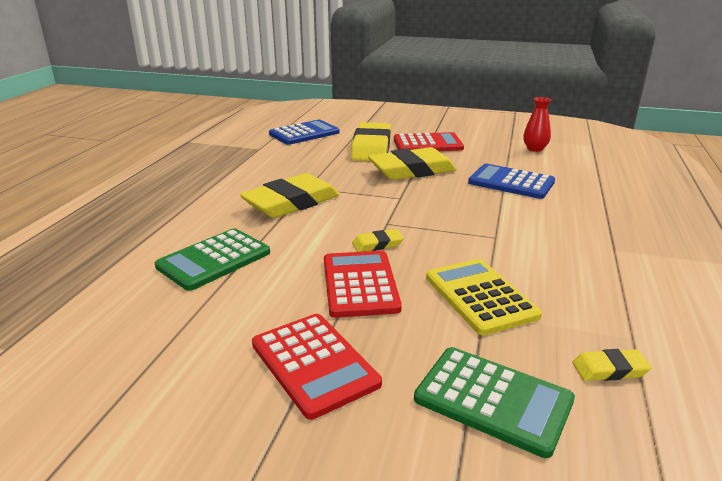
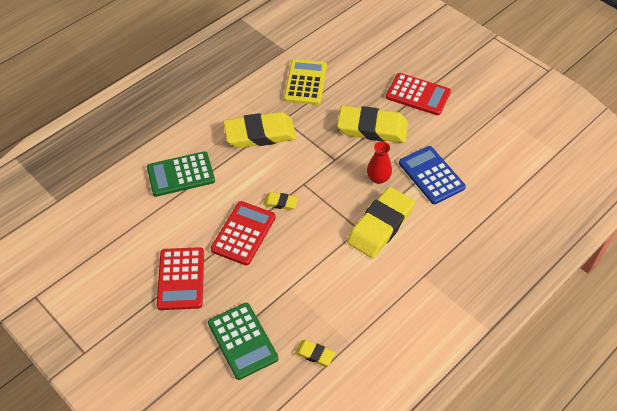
camera: 30 degrees right, 25 degrees up
(304, 133) = (333, 39): blue calculator -> none
(371, 148) = (368, 82): yellow eraser -> yellow eraser (380, 226)
(480, 296) = (299, 275): yellow calculator -> yellow calculator (305, 82)
(535, 149) = (500, 138): red vase -> red vase (378, 178)

